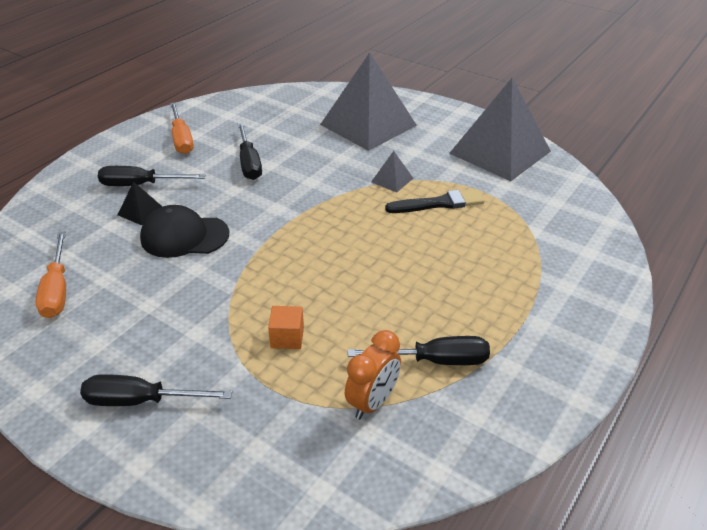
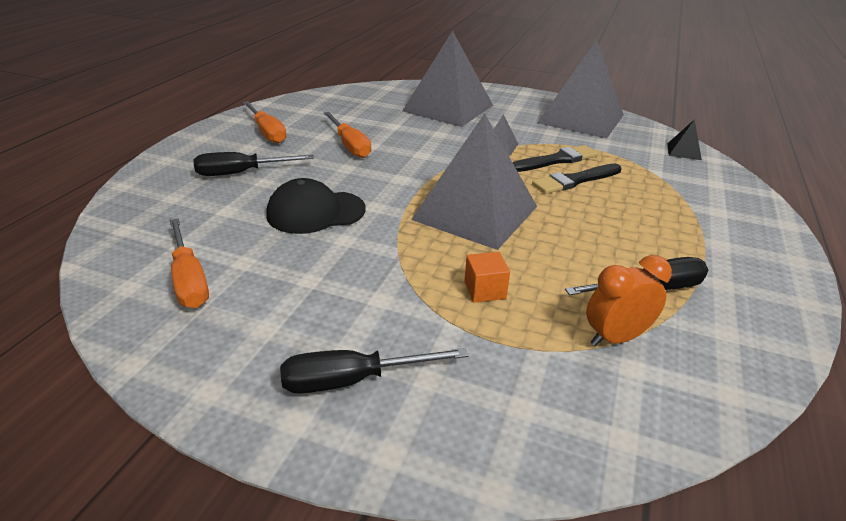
camera: 15 degrees left, 5 degrees down
(141, 211) = (254, 195): black pyramid -> black pyramid (684, 151)
(249, 163) = (350, 145): black screwdriver -> orange screwdriver
(324, 255) = (475, 212): none -> grey pyramid
(372, 402) = (616, 338): orange clock -> orange clock turned 135 degrees counterclockwise
(442, 230) = (575, 180): none -> black brush

